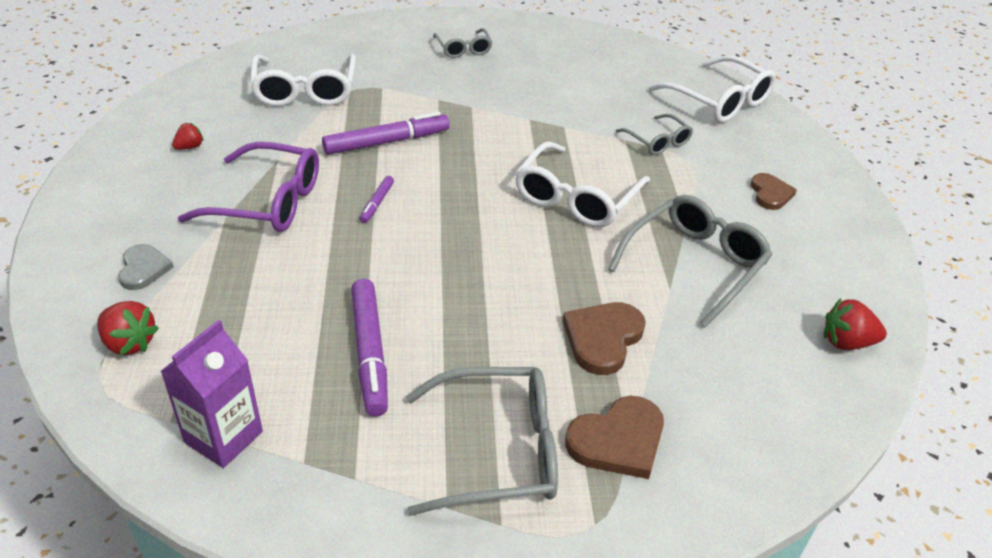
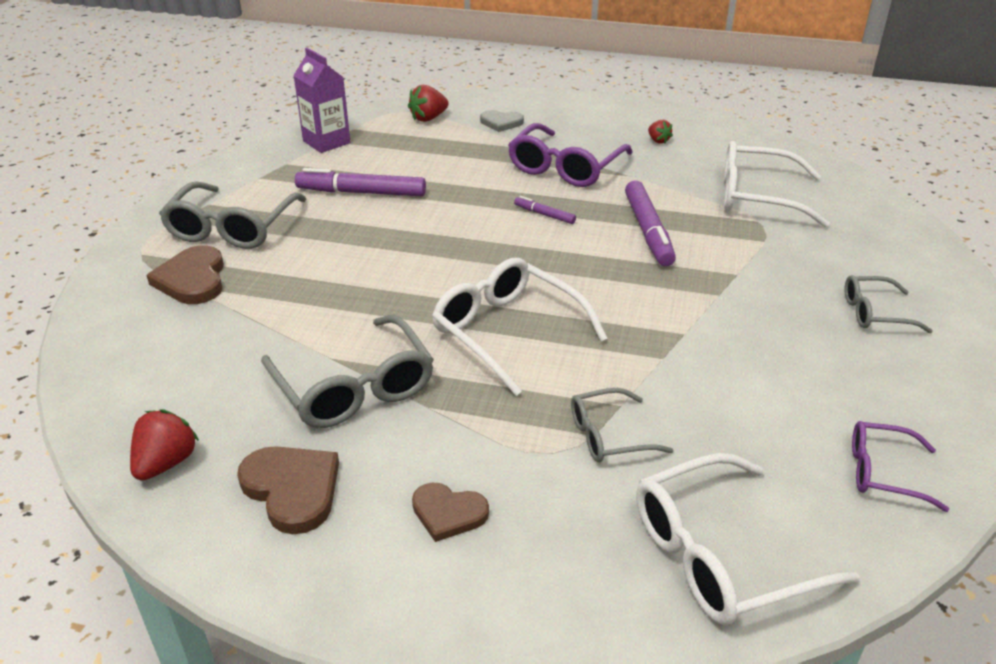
camera: 110 degrees right, 5 degrees down
(603, 338) = (297, 298): brown heart -> brown heart (292, 489)
(619, 55) = (884, 472): none -> purple glasses

